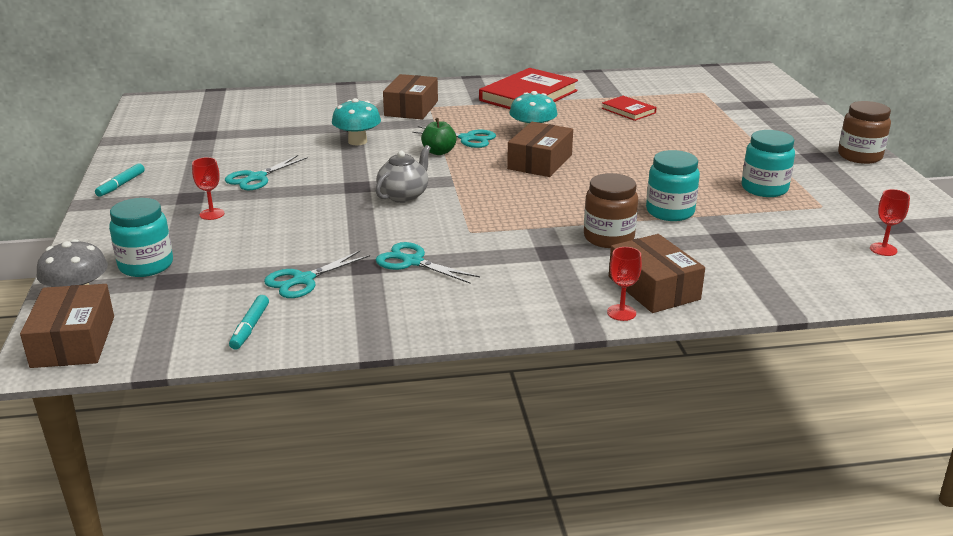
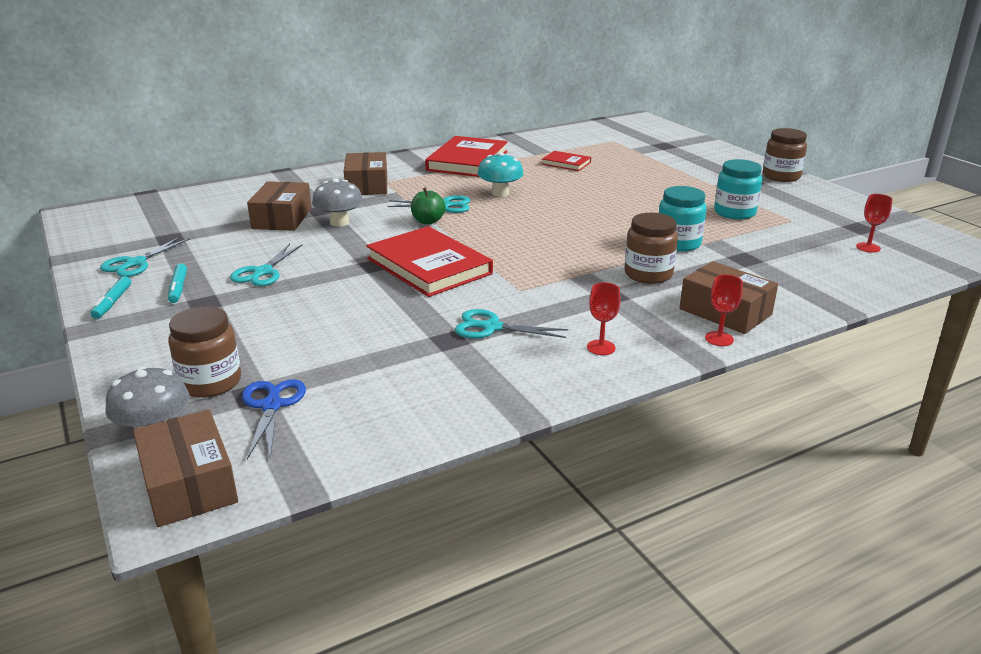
camera: 20 degrees left, 0 degrees up
(146, 265) = (210, 382): turquoise jar -> brown jar
(178, 293) = (271, 406): none -> blue scissors
(212, 214) = (243, 316): red goblet -> red goblet (601, 347)
(250, 327) = (381, 425): turquoise marker -> turquoise marker (178, 288)
(303, 280) = (397, 365): turquoise scissors -> turquoise scissors (135, 263)
(357, 141) = (339, 222): turquoise mushroom -> grey mushroom
(404, 195) = (429, 266): grey teapot -> red book
(540, 162) = (529, 217): brown box -> brown box (282, 218)

